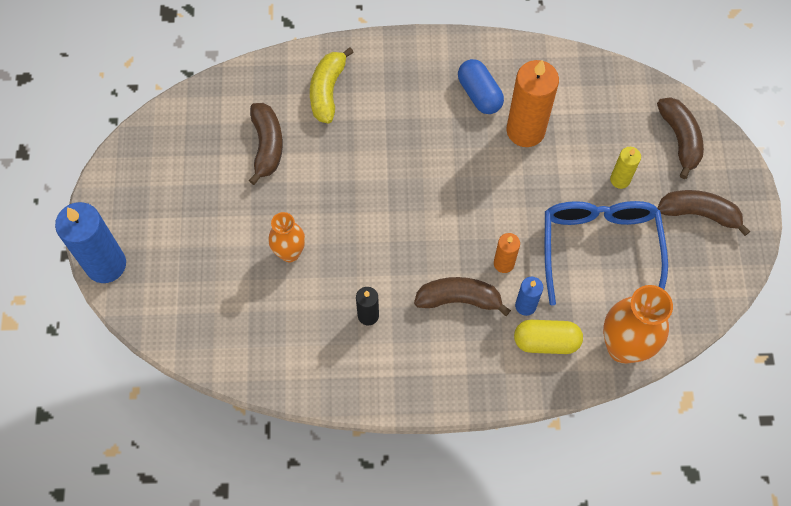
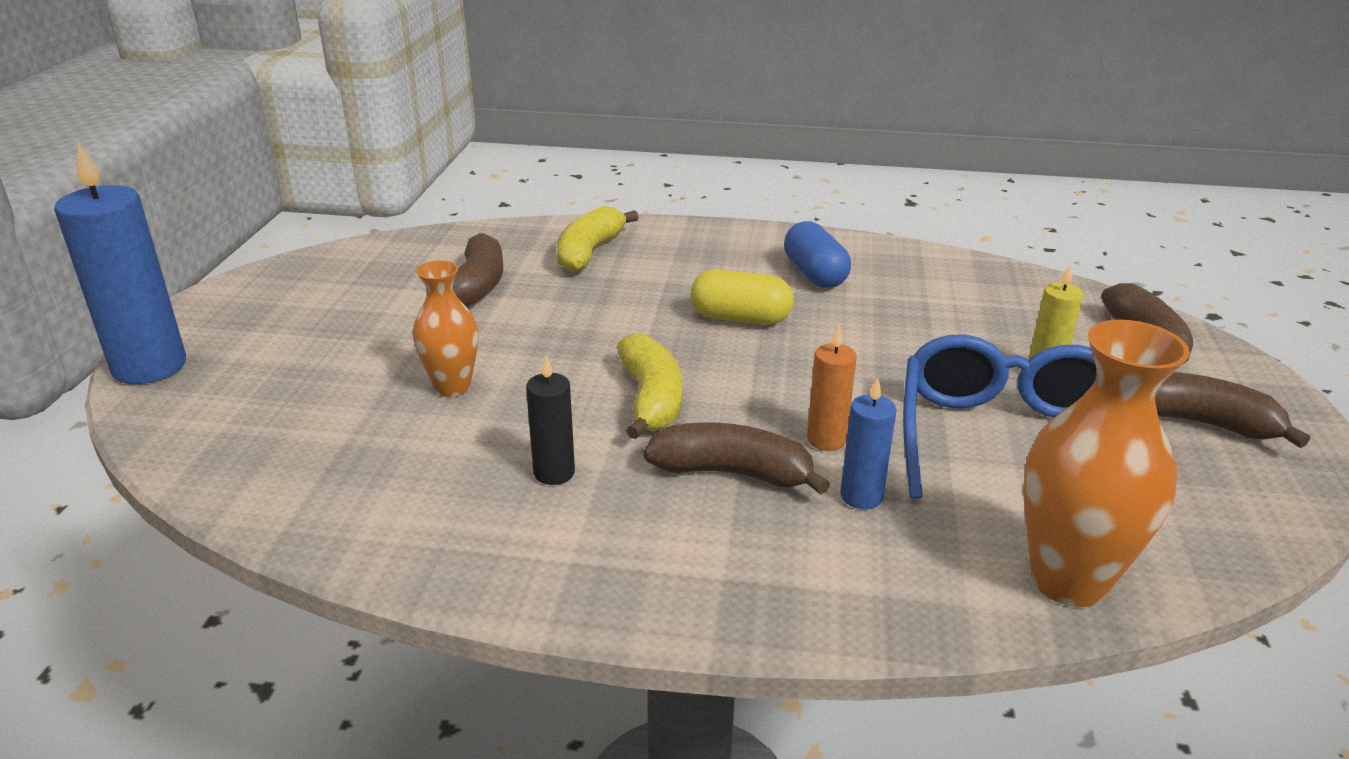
camera: 10 degrees right, 35 degrees down
(404, 245) = (651, 399): none -> yellow banana
(525, 130) = (883, 311): orange candle -> none
(546, 341) = (899, 551): yellow capsule -> yellow capsule (740, 318)

